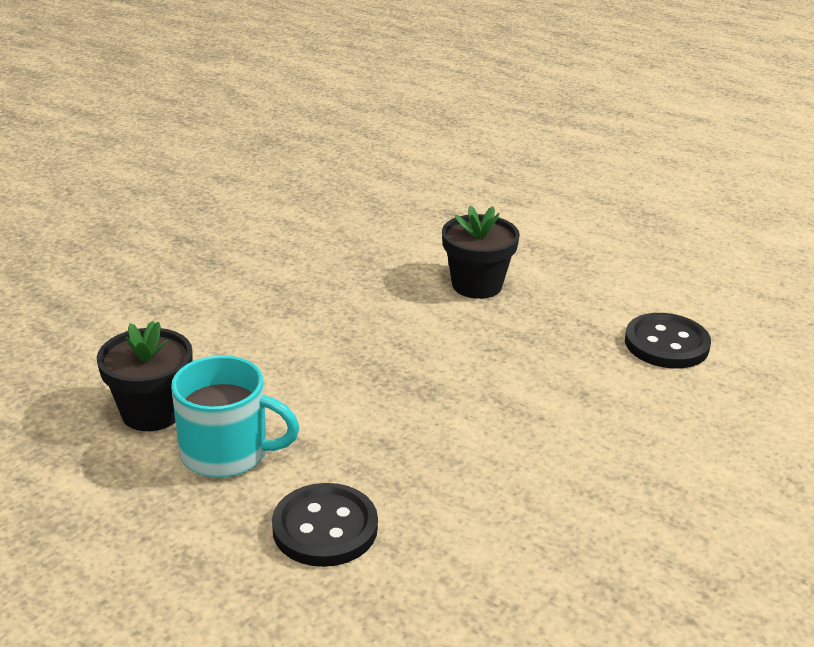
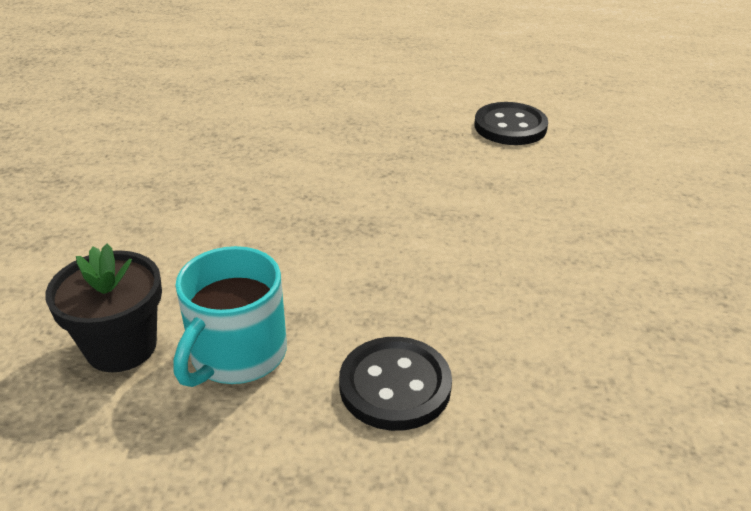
camera: 30 degrees left, 5 degrees up
(227, 453) = (236, 355): turquoise mug -> turquoise mug turned 135 degrees clockwise
(477, 285) = (326, 127): black flower pot -> none

